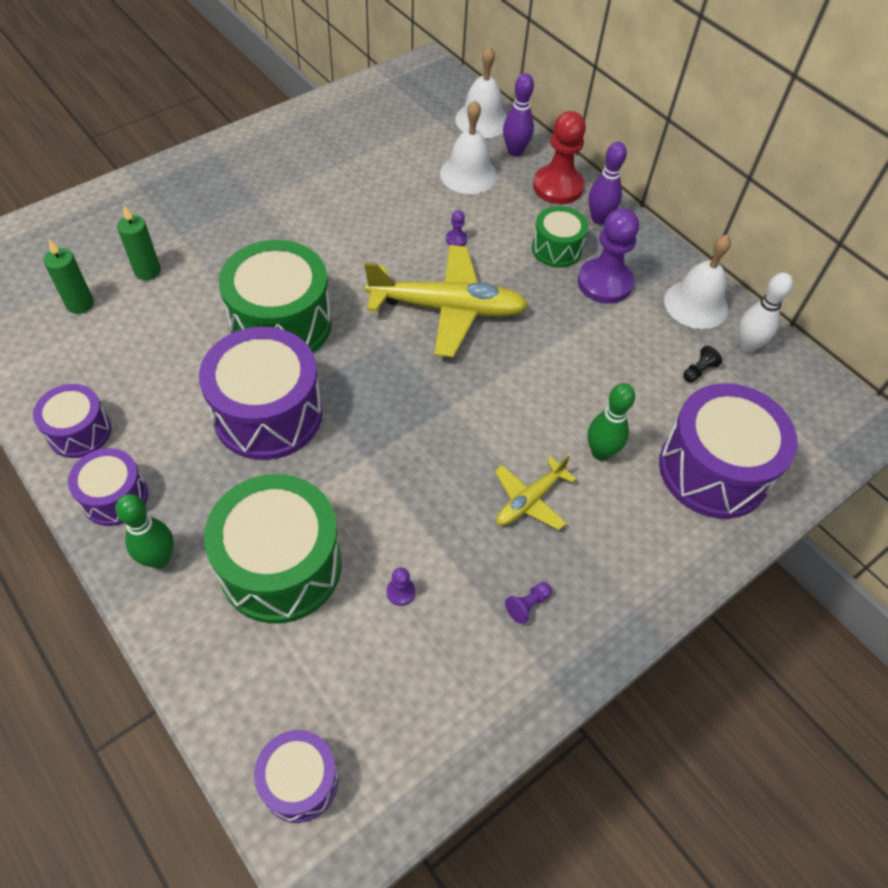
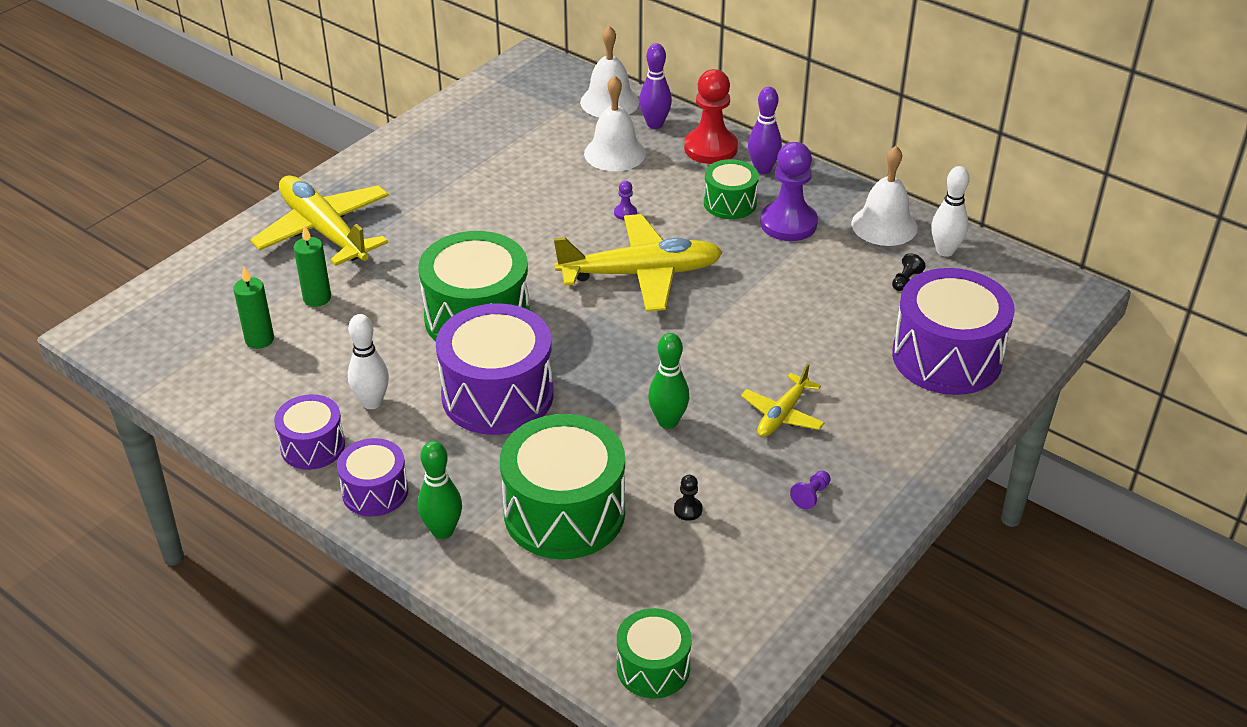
camera: 10 degrees left, 15 degrees down
(151, 395) = (372, 402): none -> white bowling pin
(182, 202) = (324, 231): none -> yellow plane
(300, 781) = (653, 667): purple drum -> green drum
(400, 592) = (688, 509): purple pawn -> black pawn
(600, 452) = (835, 364): green bowling pin -> green bowling pin (668, 421)

